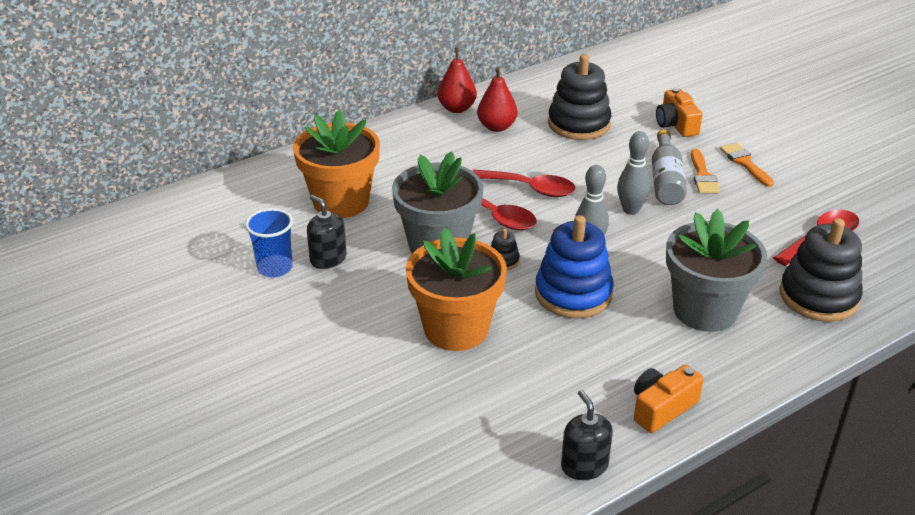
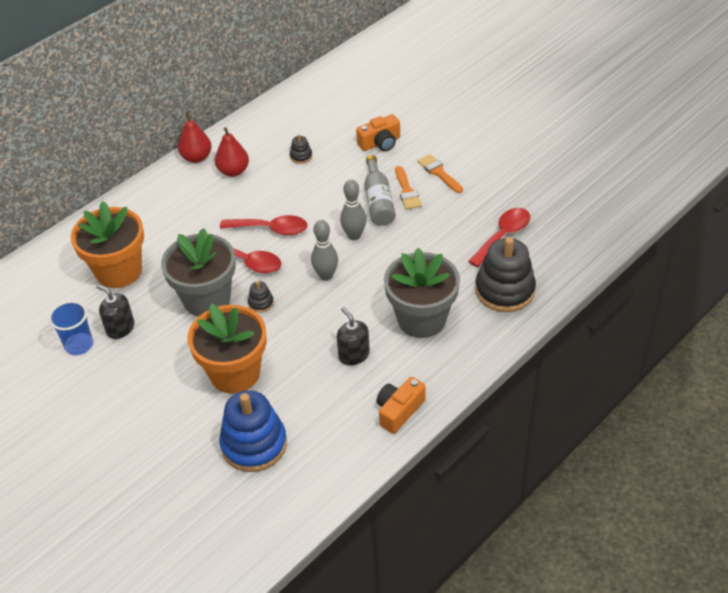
camera: 10 degrees left, 10 degrees up
(573, 294) = (320, 323): blue stacking toy -> blue stacking toy (254, 444)
(579, 124) = (301, 156): black stacking toy -> black stacking toy, size x0.43
(584, 465) = (349, 470): black soap dispenser -> black soap dispenser (354, 355)
(676, 124) = (380, 143): orange camera -> orange camera turned 90 degrees counterclockwise

